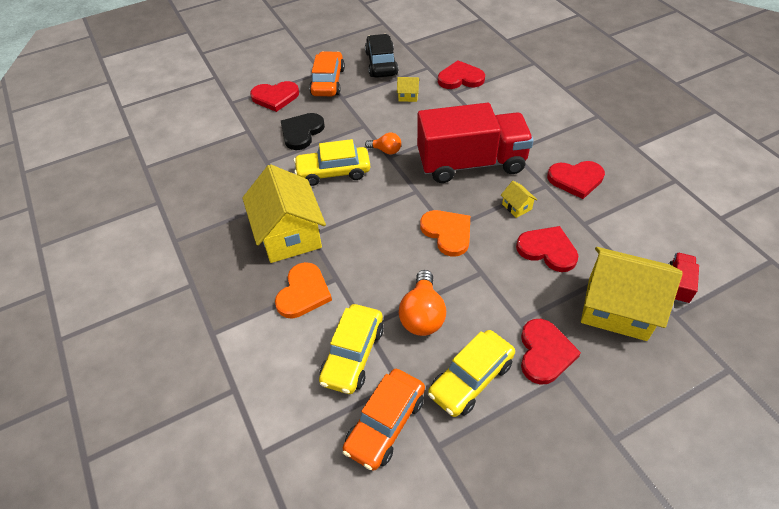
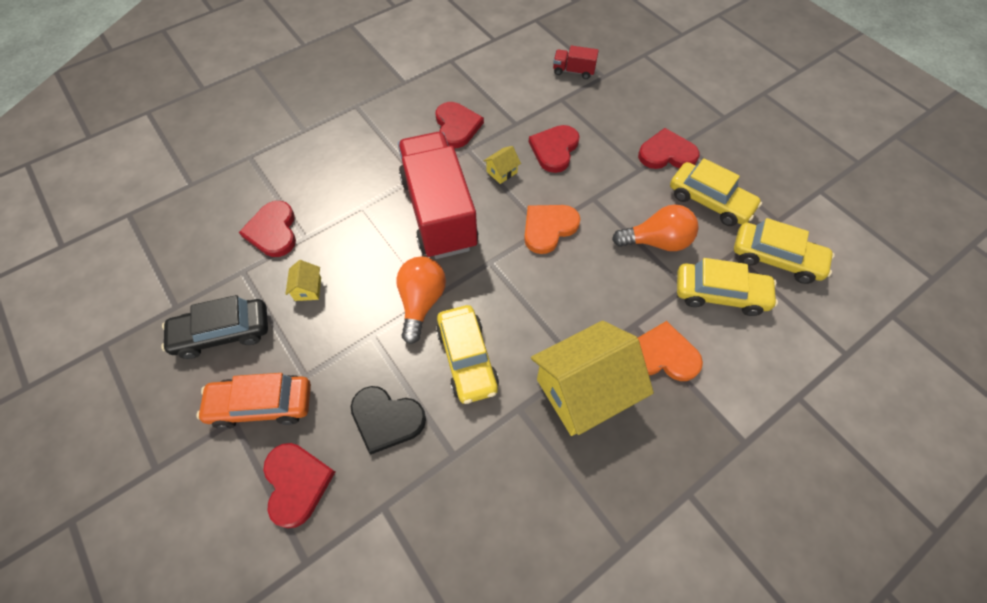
camera: 100 degrees left, 10 degrees up
(385, 424) = (775, 259): orange car -> yellow car
(386, 150) = (421, 302): orange light bulb -> orange light bulb, size x1.72
(617, 308) = (608, 108): yellow house -> none

